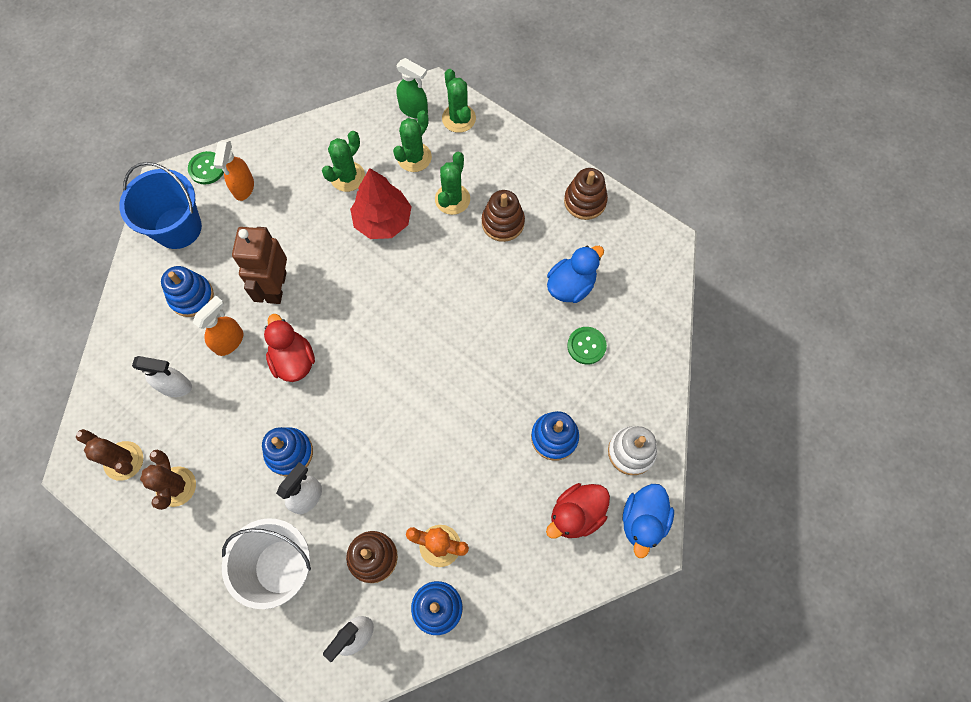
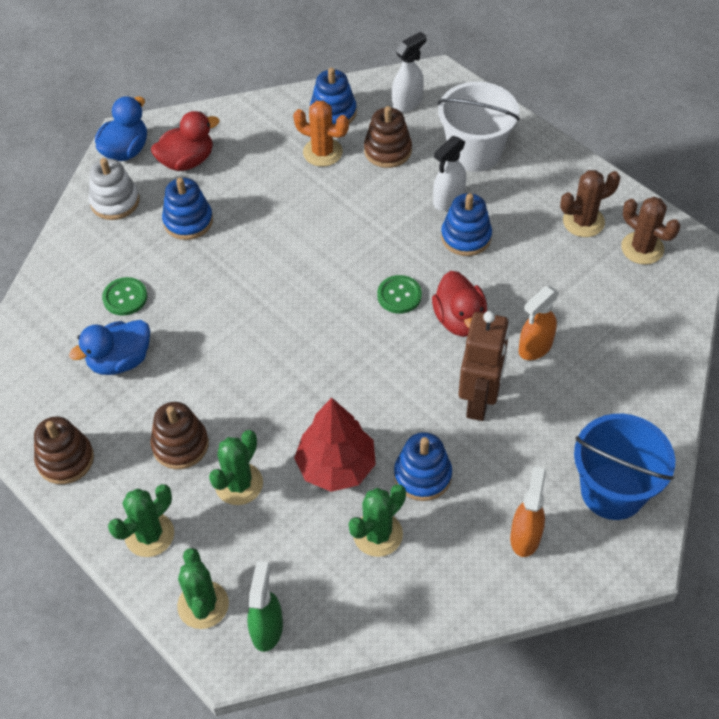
camera: 170 degrees left, 15 degrees down
(175, 386) = (594, 309): white spray bottle -> none
(176, 486) = (583, 221): brown cactus -> brown cactus turned 75 degrees clockwise
(191, 296) = (585, 402): blue stacking toy -> blue stacking toy (422, 475)
(207, 168) = (580, 572): green button -> green button (399, 295)
(414, 110) = (267, 628): green spray bottle -> green spray bottle turned 60 degrees clockwise
(414, 157) = (280, 551): green cactus -> green cactus (149, 535)

